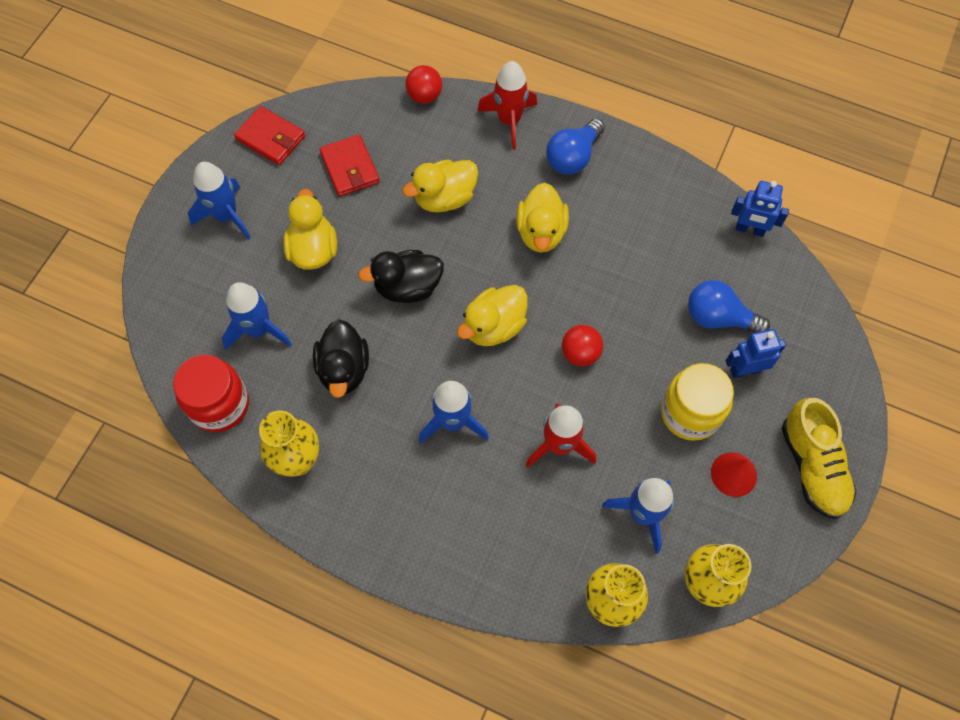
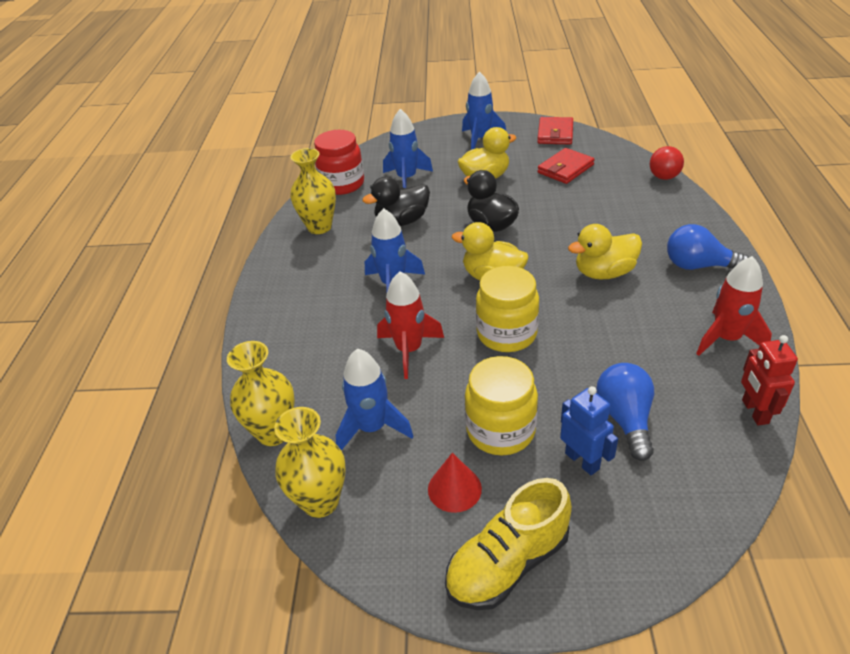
camera: 70 degrees right, 25 degrees down
(444, 198) = (584, 215): yellow duck -> none
(509, 121) = (691, 221): red rocket -> red rocket (726, 338)
(580, 353) = (506, 334): red ball -> yellow jar
(749, 230) = (754, 412): blue robot -> red robot

